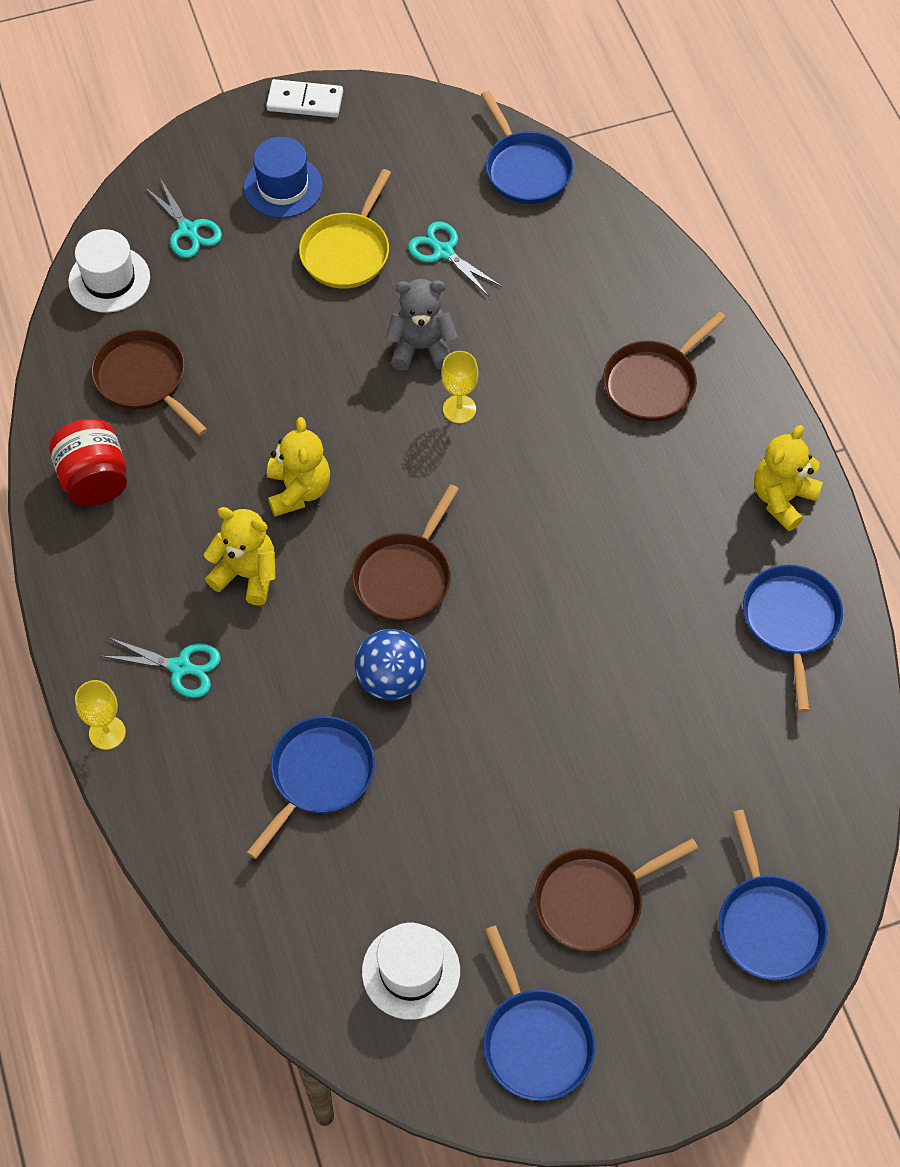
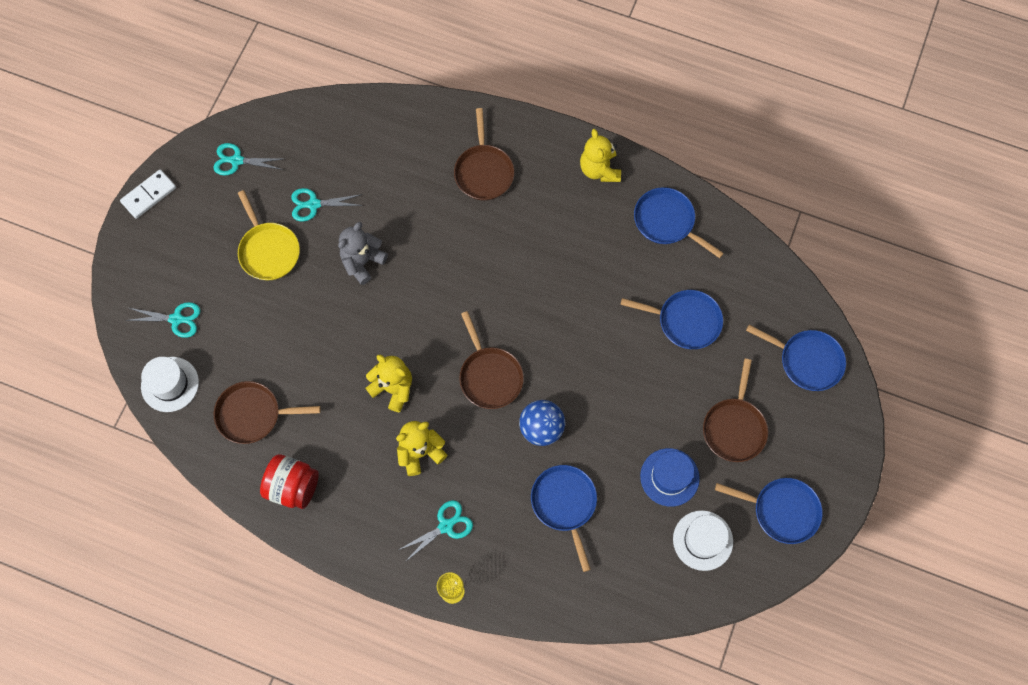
camera: 50 degrees left, 10 degrees up
(283, 187) = (195, 250): blue hat -> blue hat (669, 477)
(423, 146) = (237, 160): none -> turquoise scissors
(459, 409) = (416, 273): yellow goblet -> none
(526, 169) = (300, 124): blue pan -> blue pan (685, 321)

